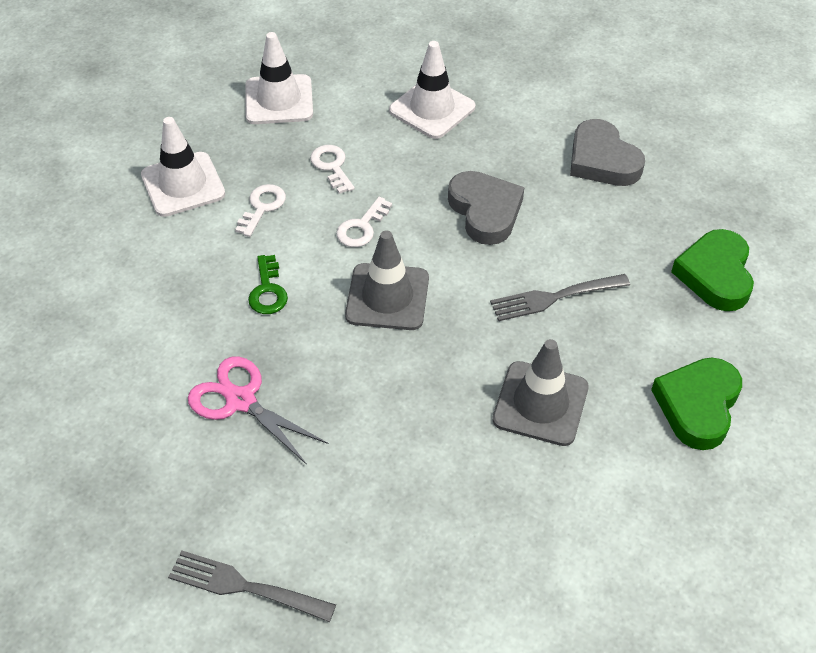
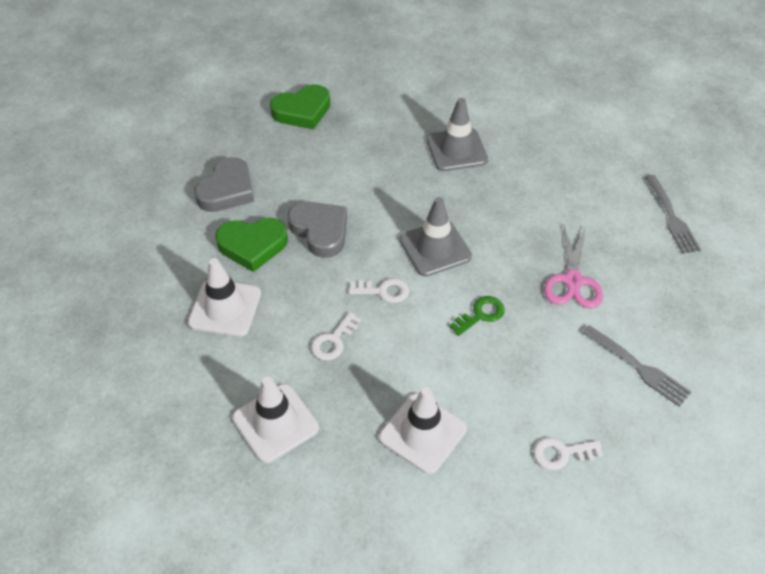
camera: 120 degrees left, 0 degrees up
(262, 207) = (407, 362): white key -> white key (561, 453)
(485, 211) = (320, 231): grey heart -> grey heart turned 105 degrees clockwise
(555, 297) = (372, 171): grey fork -> grey fork (637, 367)
(698, 406) = (406, 93): green heart -> green heart (252, 246)

